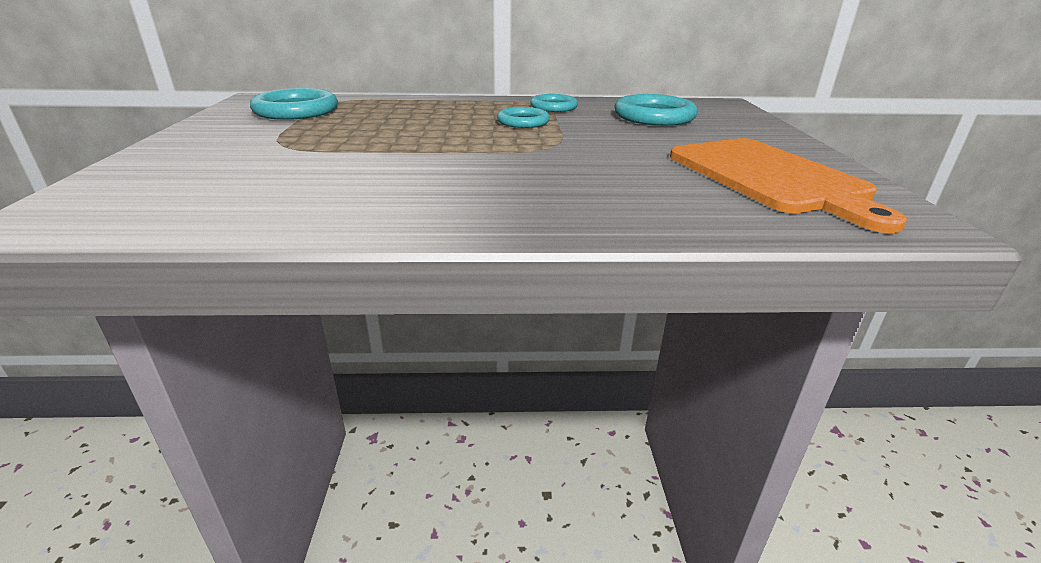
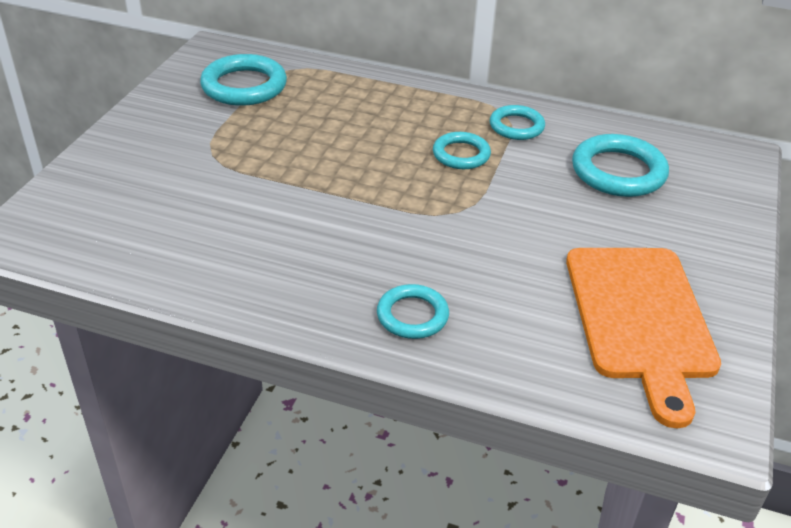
camera: 20 degrees right, 10 degrees up
(572, 206) = (412, 315): none -> turquoise ring

